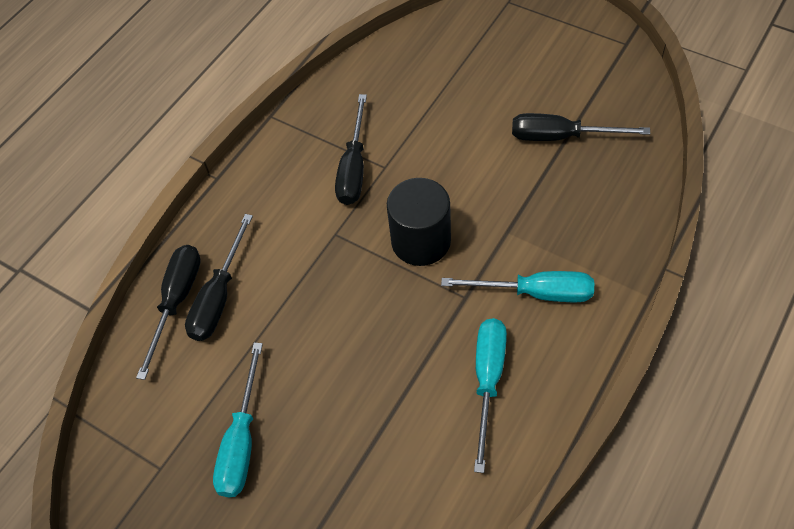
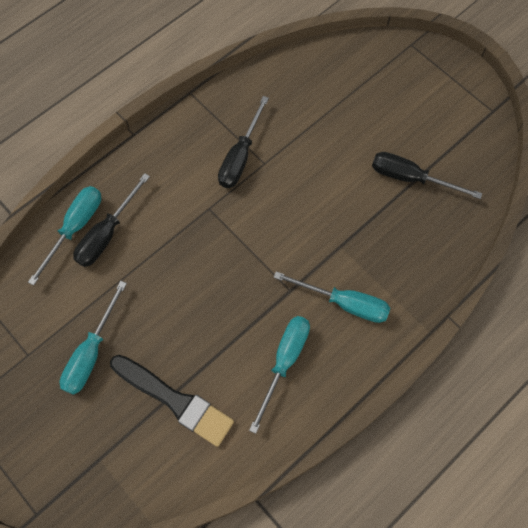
camera: 10 degrees right, 10 degrees up
(177, 301) = (75, 228): black screwdriver -> turquoise screwdriver
(367, 467) = (175, 400): none -> black brush
(421, 241) = (272, 234): black cylinder -> none

